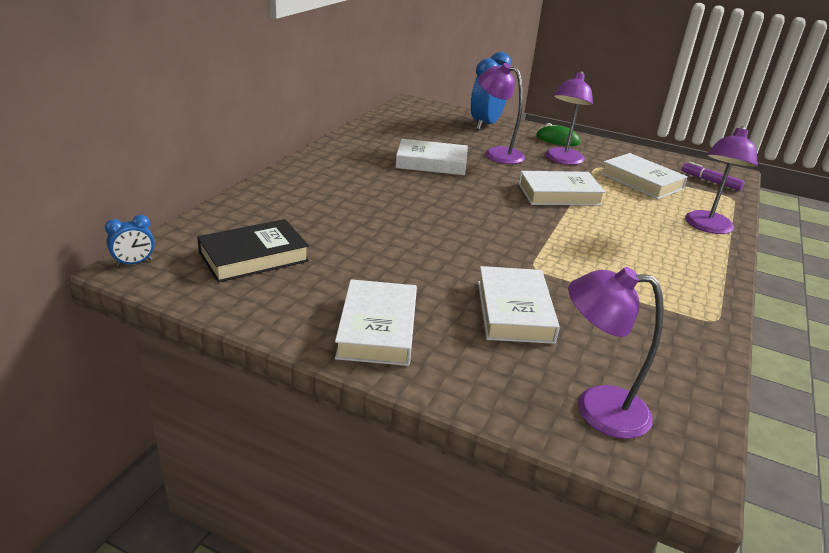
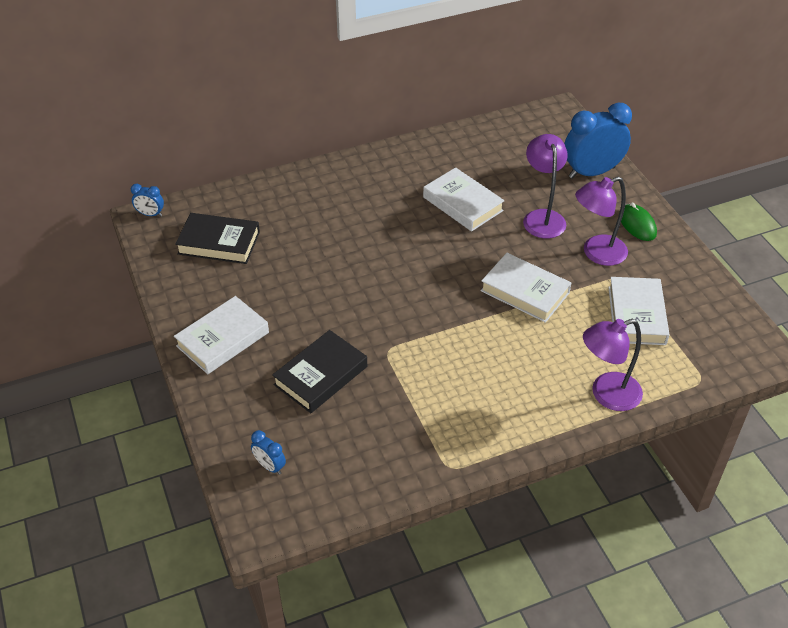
camera: 45 degrees right, 15 degrees up
(514, 311) = (321, 375): white book -> black book
(597, 409) = (270, 466): purple lamp -> blue clock
(710, 181) = (717, 351): purple marker -> none

